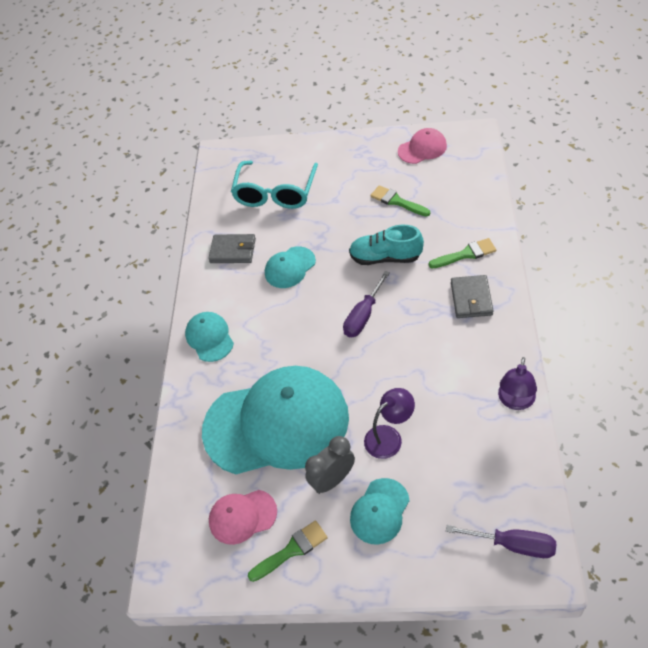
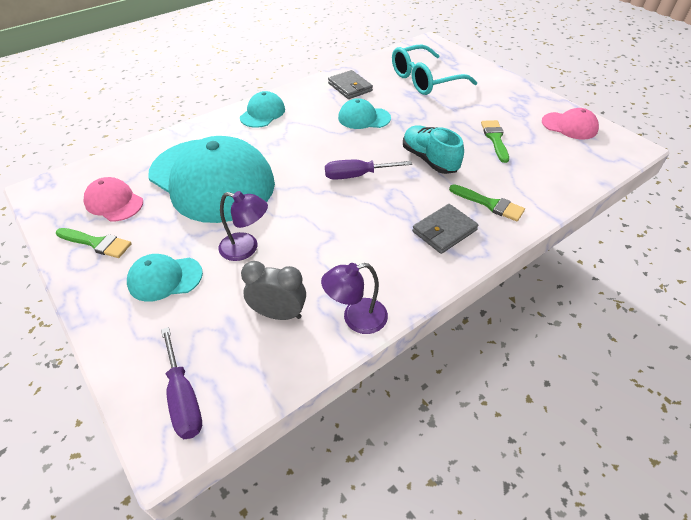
camera: 45 degrees right, 5 degrees down
(333, 480) = (179, 235): grey clock -> grey clock (278, 314)

